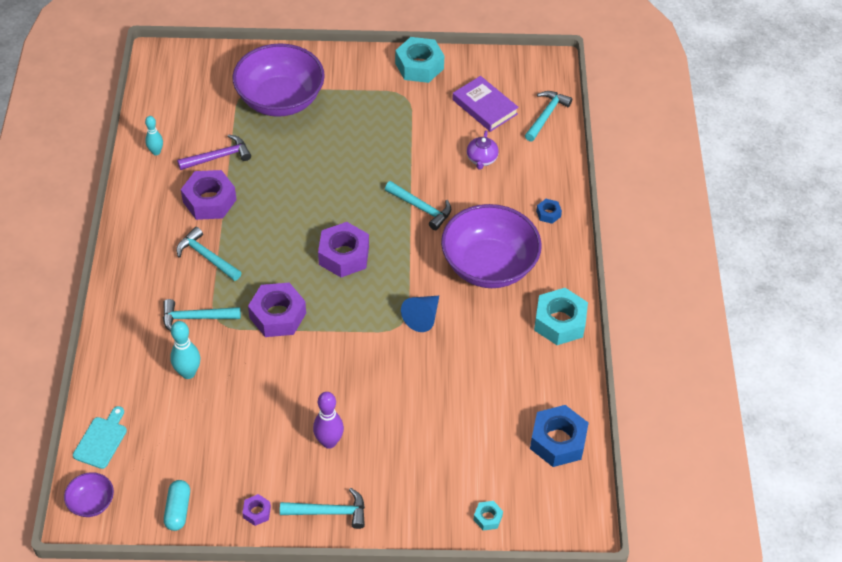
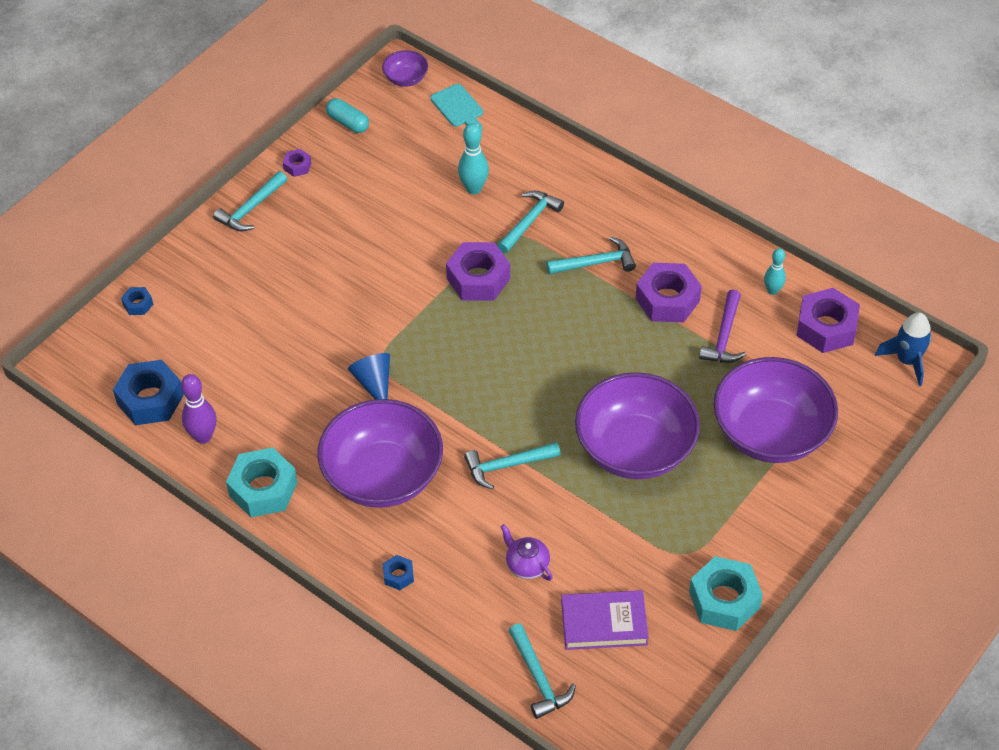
camera: 130 degrees right, 0 degrees up
(166, 65) = (907, 361): none -> blue rocket
(329, 442) = (313, 243): purple bowling pin -> purple bowling pin (203, 436)
(344, 255) = (503, 366): purple nut -> purple nut (826, 327)
(350, 155) = (635, 449): none -> purple bowl
(487, 518) = (138, 304): turquoise nut -> blue nut

